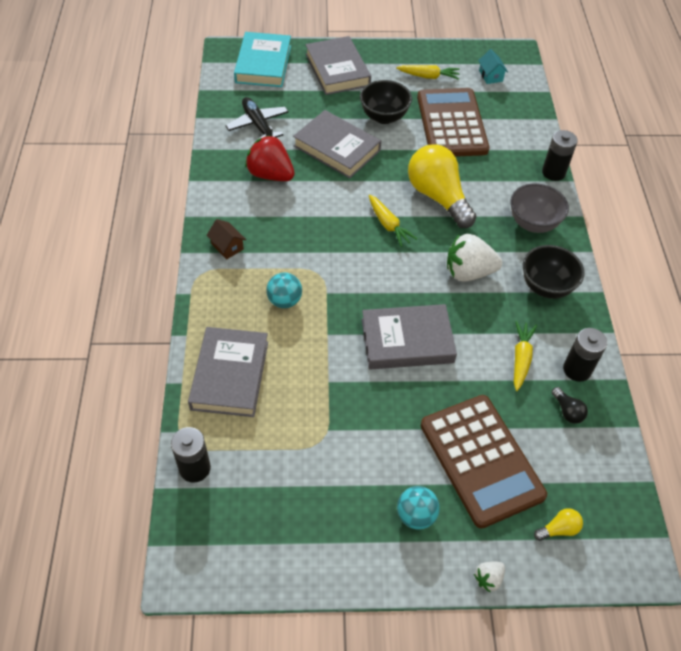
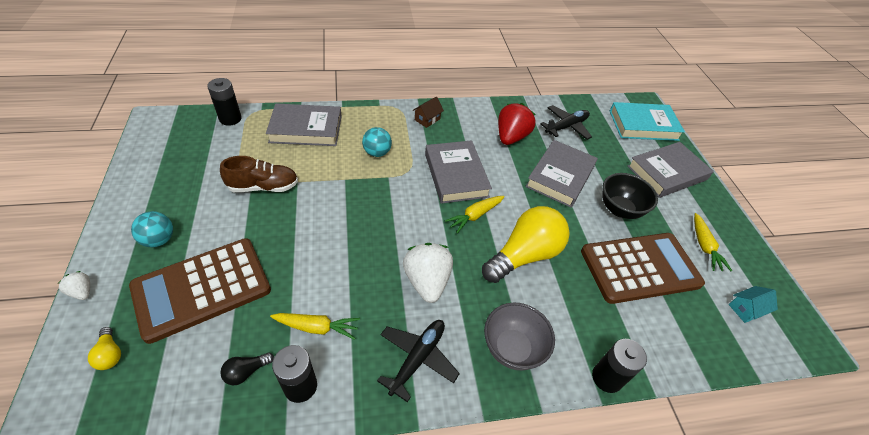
camera: 80 degrees right, 5 degrees down
(335, 416) = (263, 187): none -> brown shoe
(407, 341) = (338, 232): grey book -> grey book (456, 175)
(546, 286) = (417, 358): black bowl -> black plane

